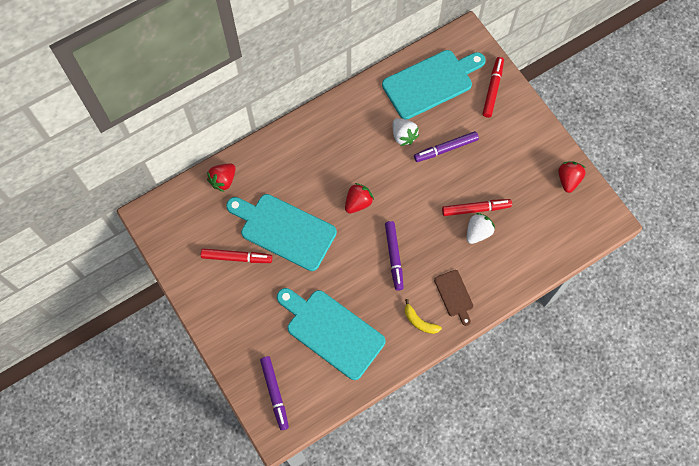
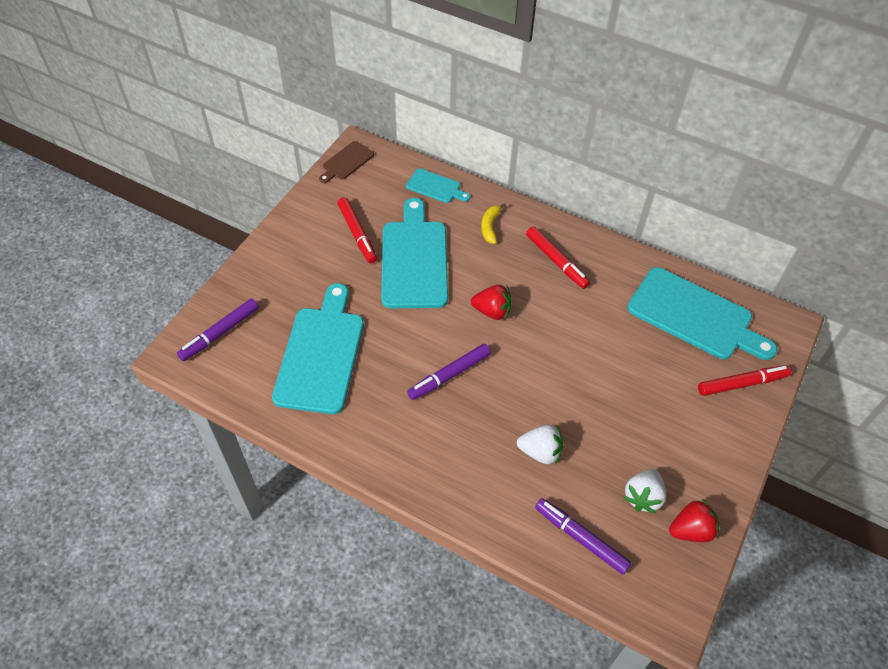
camera: 60 degrees right, 15 degrees down
(223, 180) = (435, 187): red strawberry -> turquoise cutting board
(403, 136) = (606, 318): white strawberry -> white strawberry (643, 497)
(419, 321) = (383, 438): yellow banana -> yellow banana (490, 227)
(445, 149) = (623, 368): purple marker -> purple marker (581, 538)
(454, 295) = (440, 462): brown cutting board -> brown cutting board (346, 162)
(476, 209) = (569, 436): red marker -> red marker (556, 261)

